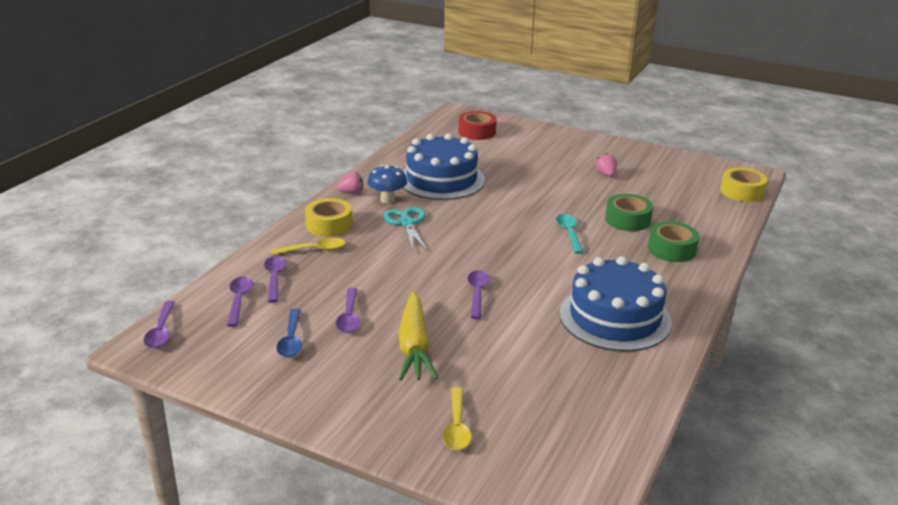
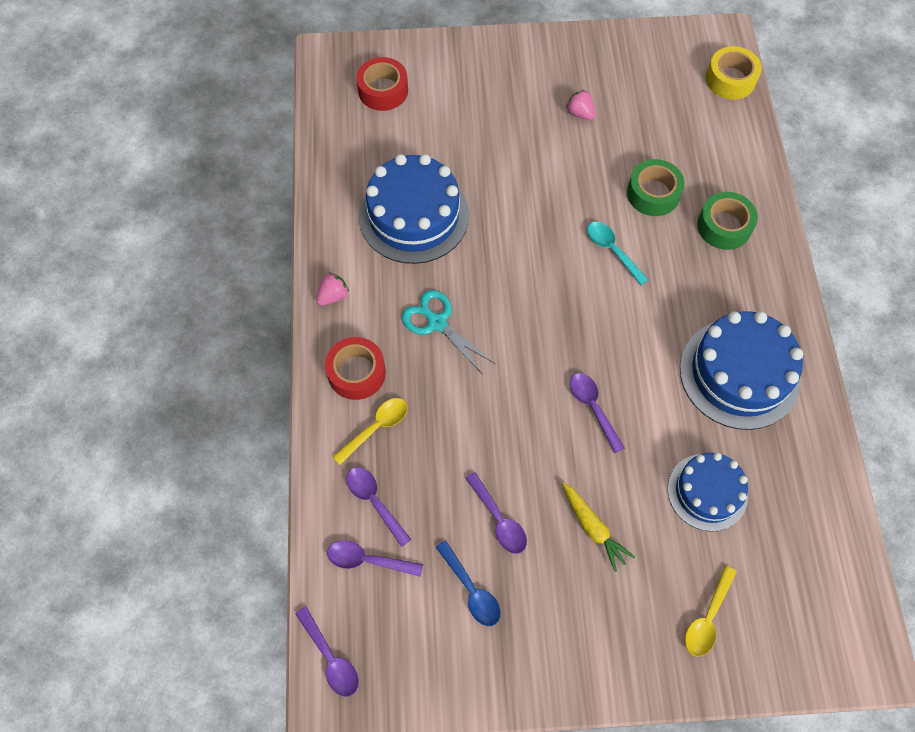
camera: 30 degrees left, 35 degrees up
(239, 300) = (368, 560): purple spoon -> purple spoon turned 45 degrees counterclockwise
(329, 225) = (356, 373): yellow tape -> red tape
(387, 200) = (384, 288): blue mushroom -> none
(414, 346) = (593, 528): yellow carrot -> yellow carrot, size x0.63
(457, 426) = (707, 618): yellow spoon -> yellow spoon turned 60 degrees clockwise
(526, 364) = (707, 492): none -> blue cake

